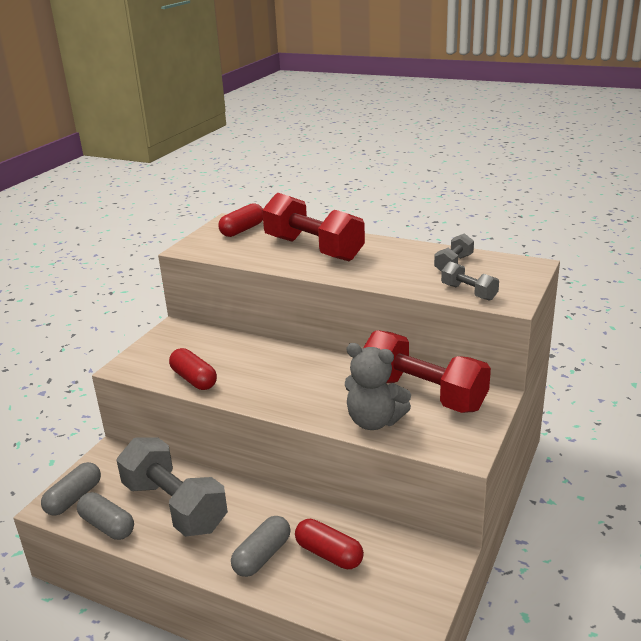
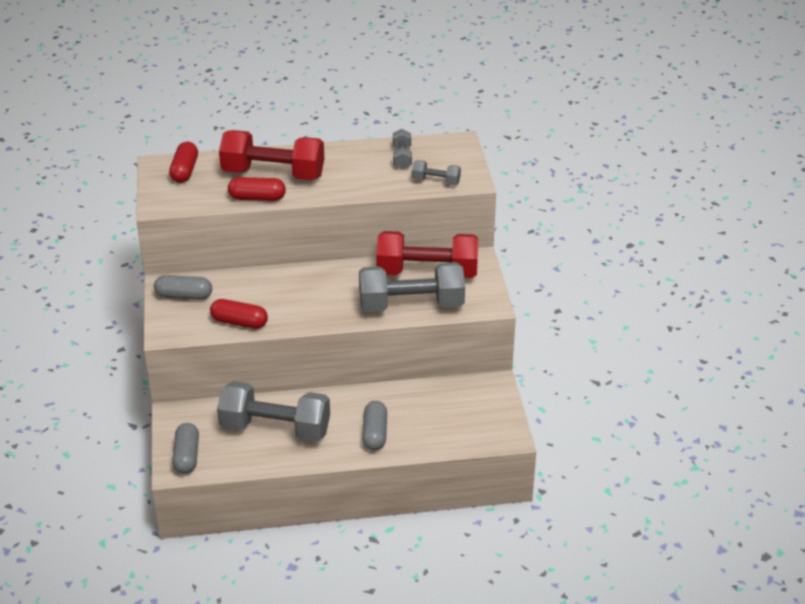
camera: 35 degrees left, 10 degrees up
(107, 526) = (238, 462): grey capsule -> grey capsule (184, 296)
(329, 554) = (419, 413): red capsule -> red capsule (257, 198)
(374, 421) = (411, 305): grey teddy bear -> grey dumbbell

